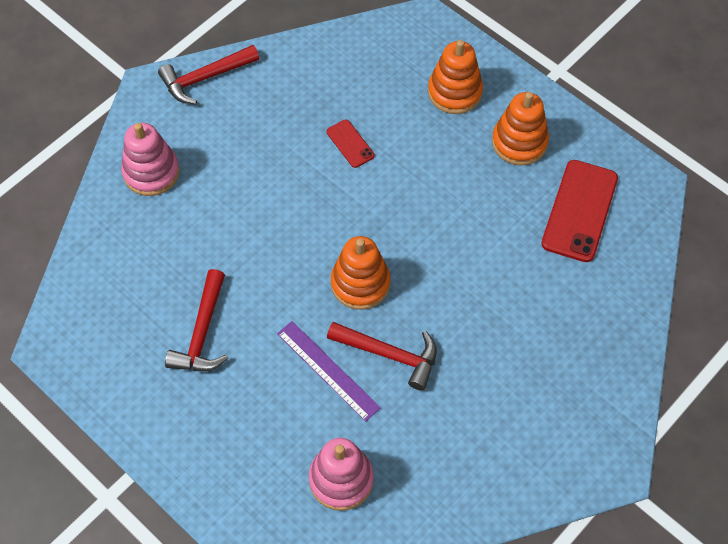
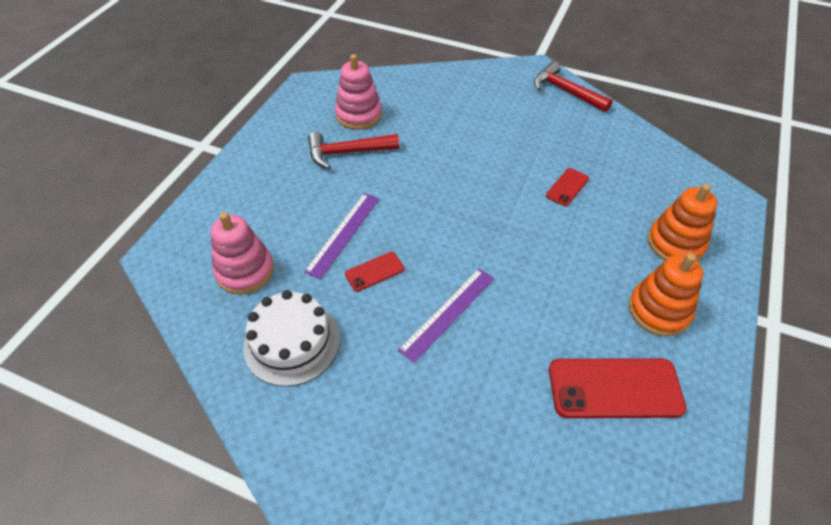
camera: 70 degrees right, 10 degrees down
(151, 172) = (467, 89): pink stacking toy -> pink stacking toy (359, 115)
(360, 283) = (435, 232): orange stacking toy -> none
(390, 355) = (374, 271): red hammer -> red phone
(448, 452) = (292, 342): none -> white cake
(463, 307) = (448, 313): none -> purple ruler

